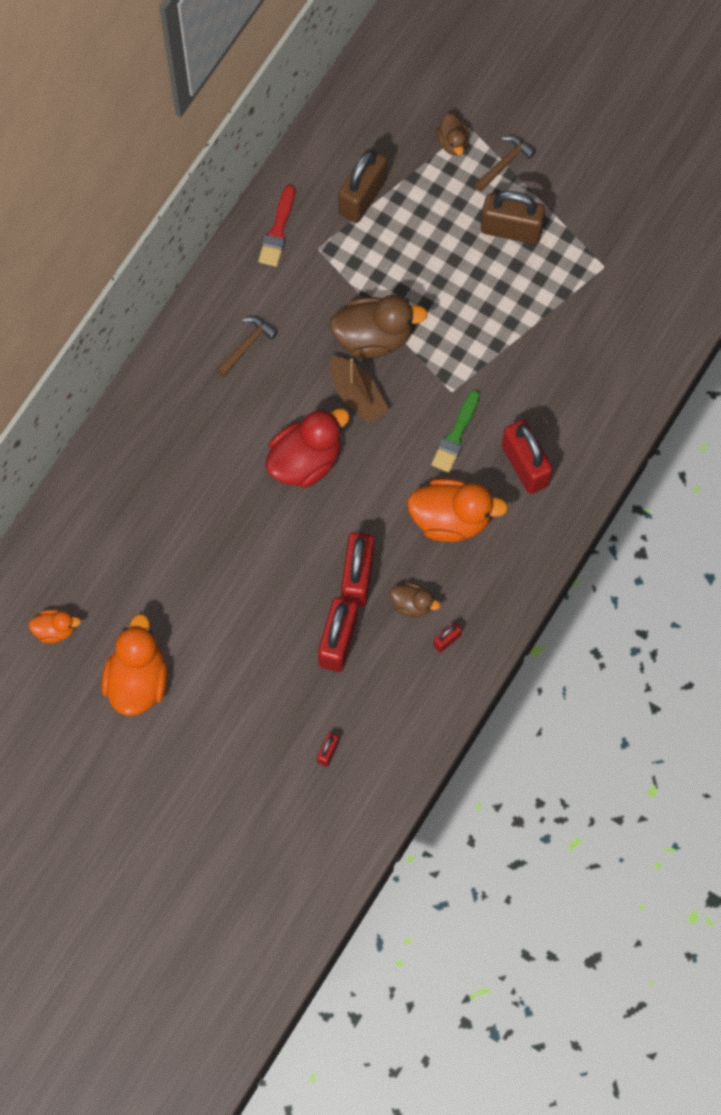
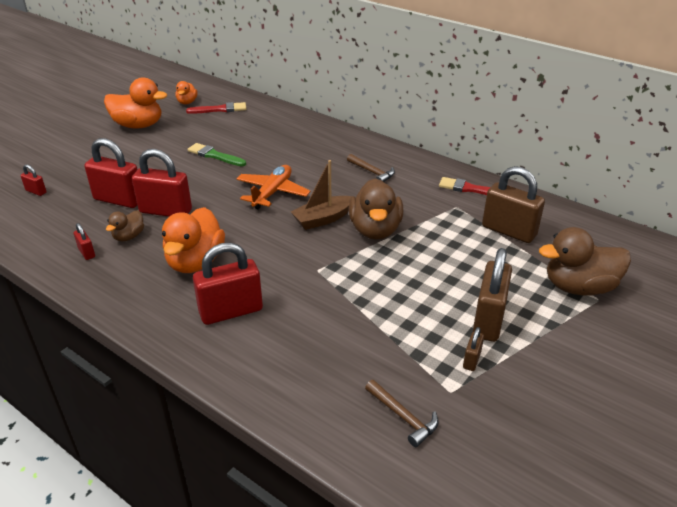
camera: 95 degrees right, 35 degrees down
(77, 574) = (220, 109): none -> red brush
(305, 460) = (272, 193): red duck -> orange plane
(453, 142) = (579, 287): brown duck -> brown duck, size x1.91
(456, 435) = (273, 270): green brush -> green brush (214, 155)
(504, 163) = (564, 321): brown hammer -> brown hammer (403, 417)
(565, 247) = (471, 360): none -> brown padlock

